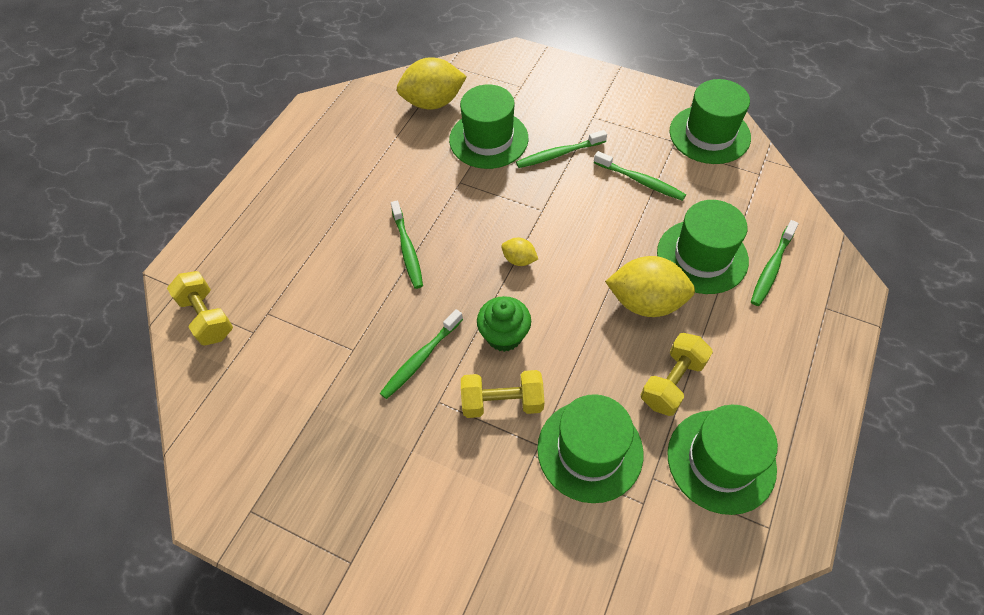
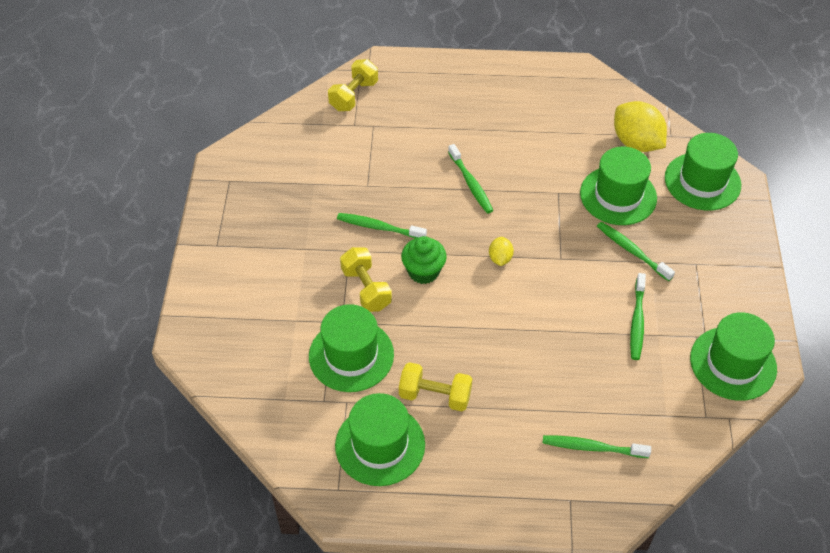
camera: 65 degrees right, 5 degrees down
(407, 249) = (471, 183): green toothbrush -> green toothbrush turned 75 degrees counterclockwise
(645, 302) = (503, 358): yellow lemon -> none
(702, 256) = (575, 389): green hat -> green hat (702, 181)

